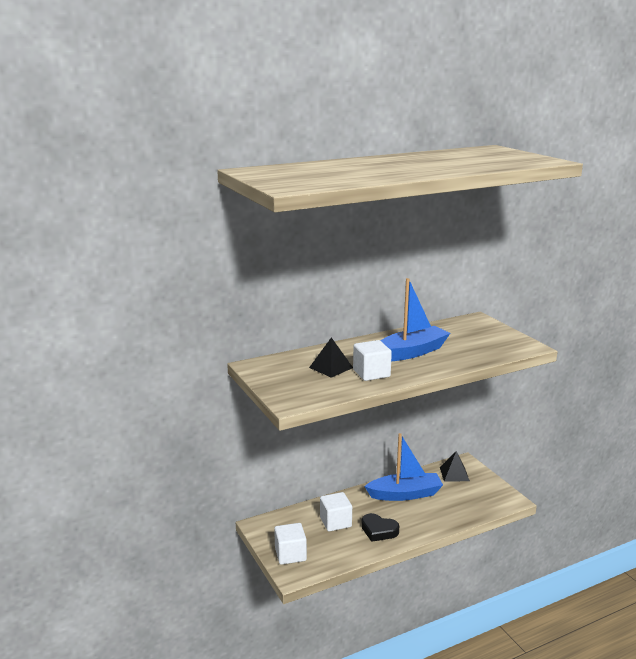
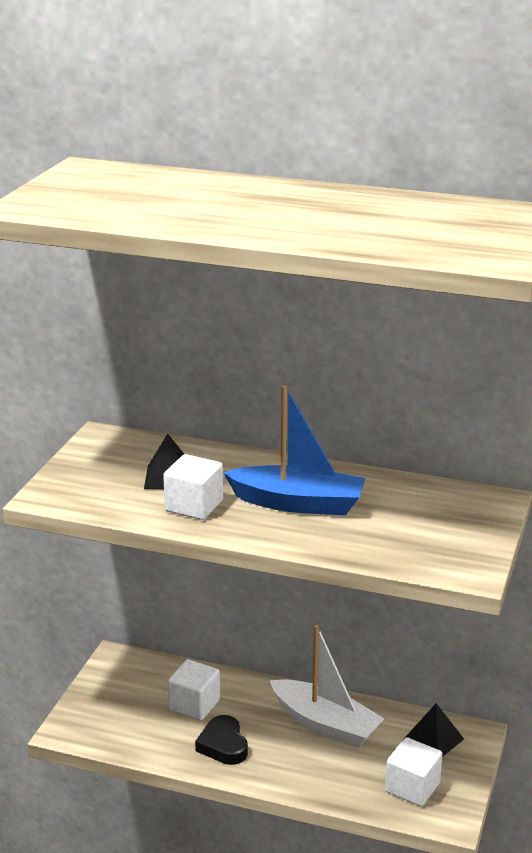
camera: 45 degrees right, 5 degrees up
(290, 554) = (95, 708): white cube -> white cube (412, 787)
(405, 494) = (325, 724): blue boat -> white boat

